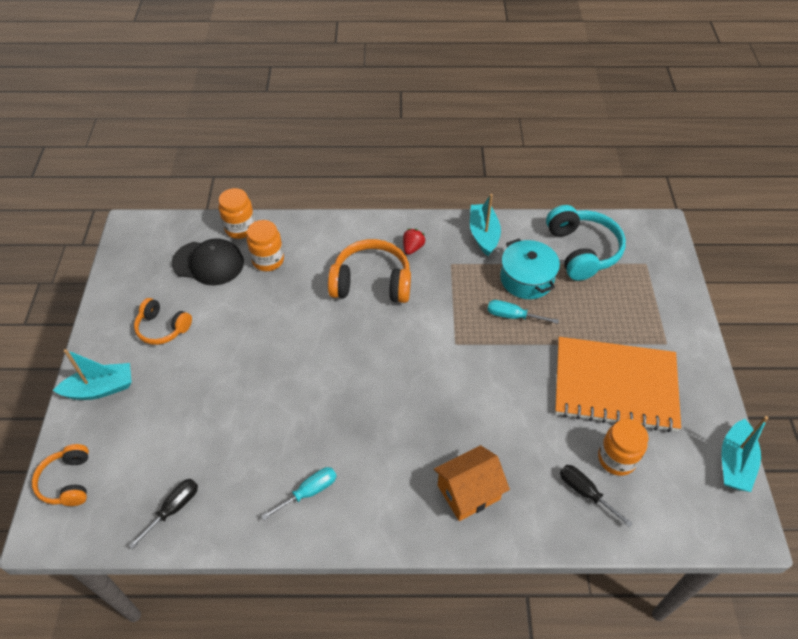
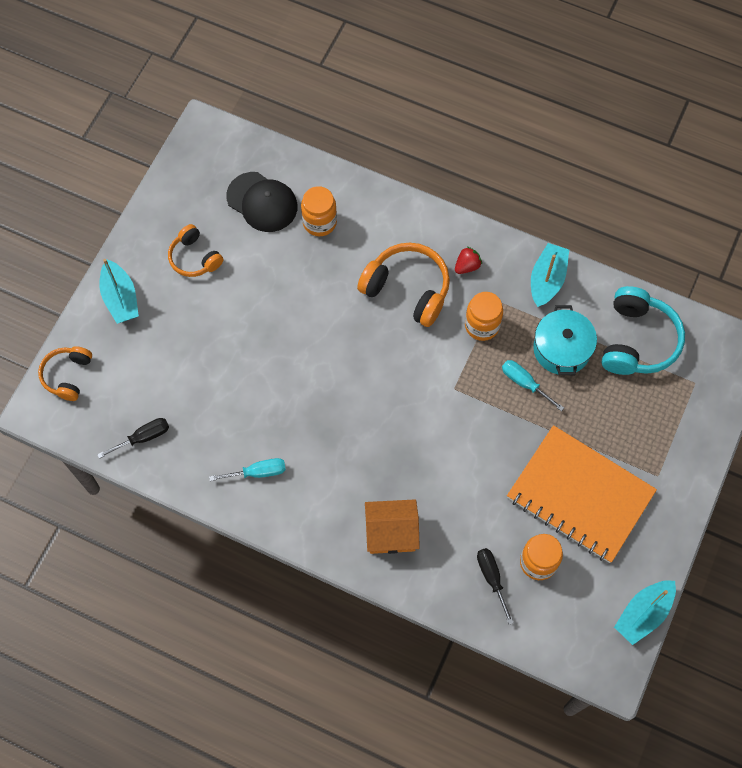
camera: 25 degrees right, 15 degrees up
(100, 388) = (120, 298): turquoise boat -> turquoise boat turned 60 degrees clockwise
(240, 228) = (308, 173): orange jar -> orange jar (482, 325)

